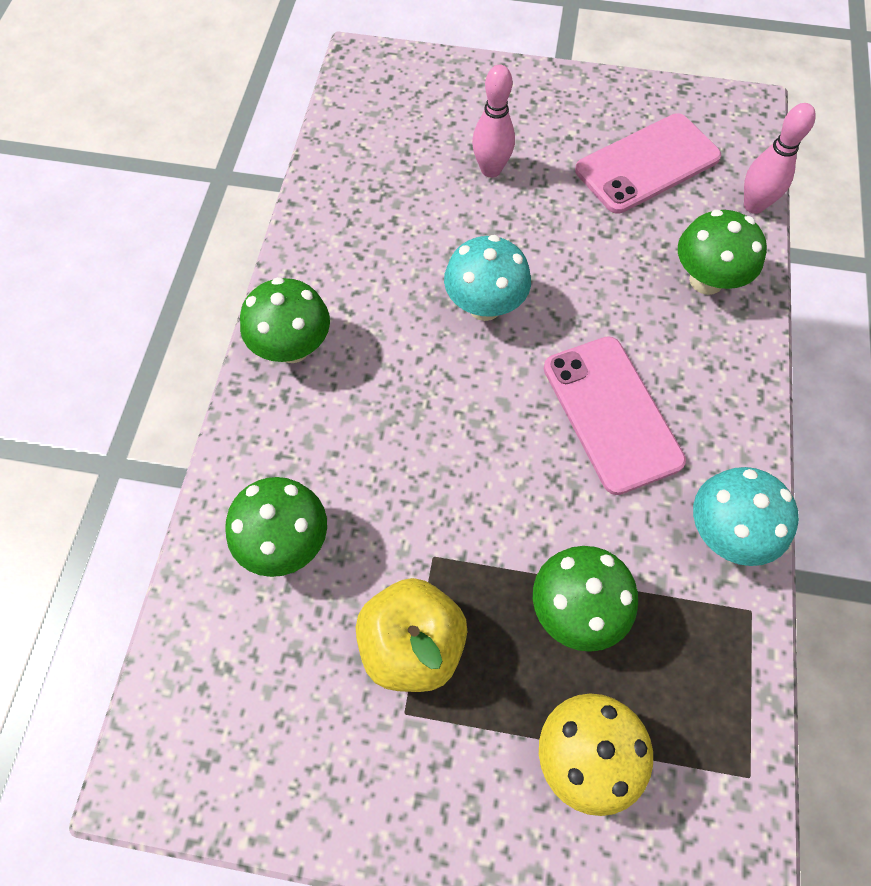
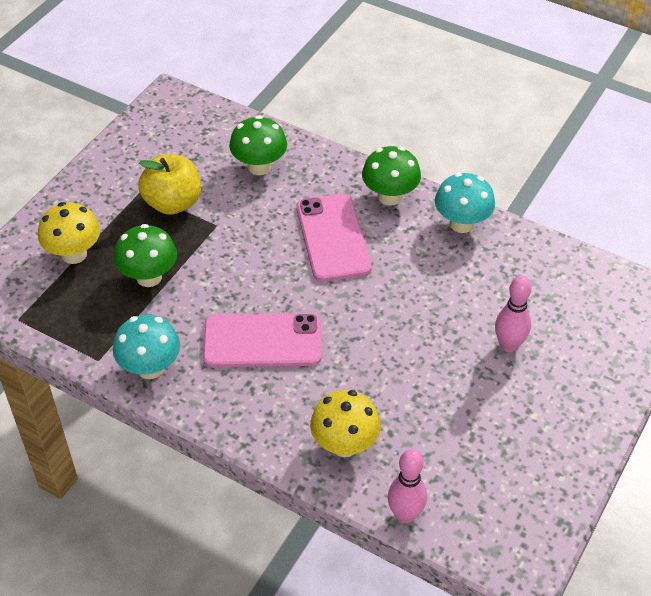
camera: 110 degrees right, 15 degrees down
(484, 306) = (380, 301): turquoise mushroom -> turquoise mushroom (461, 224)
(647, 164) = (478, 455): pink phone -> pink phone (332, 237)
(706, 280) = (344, 444): green mushroom -> yellow mushroom

